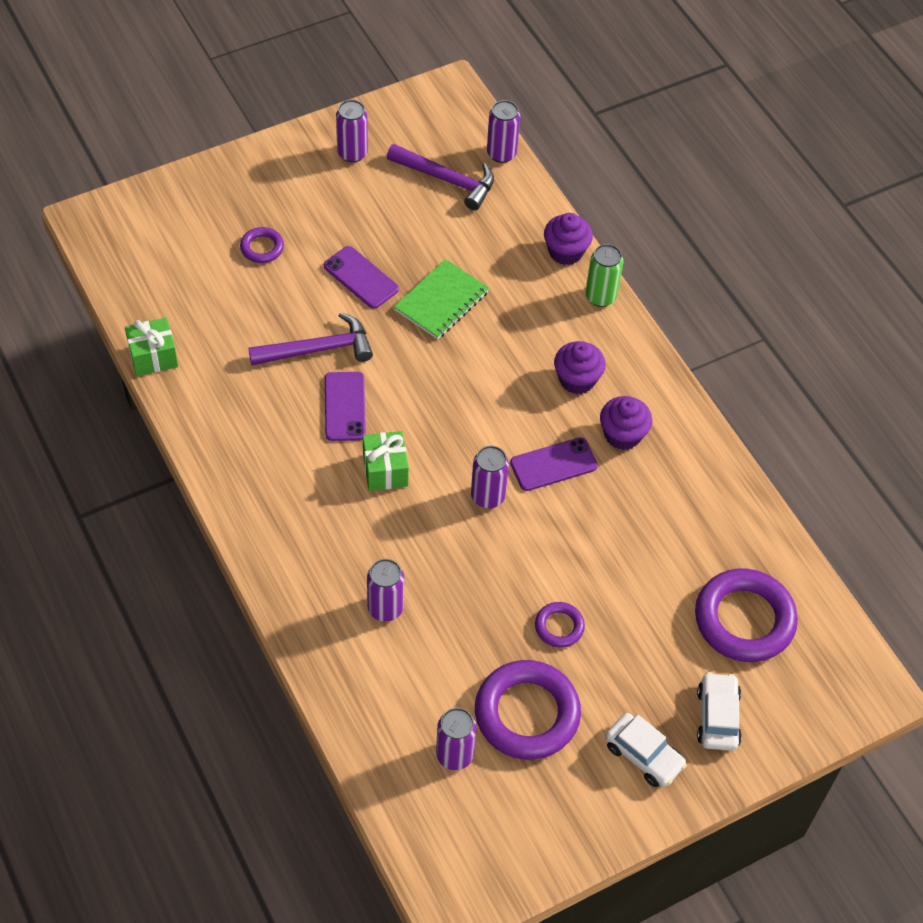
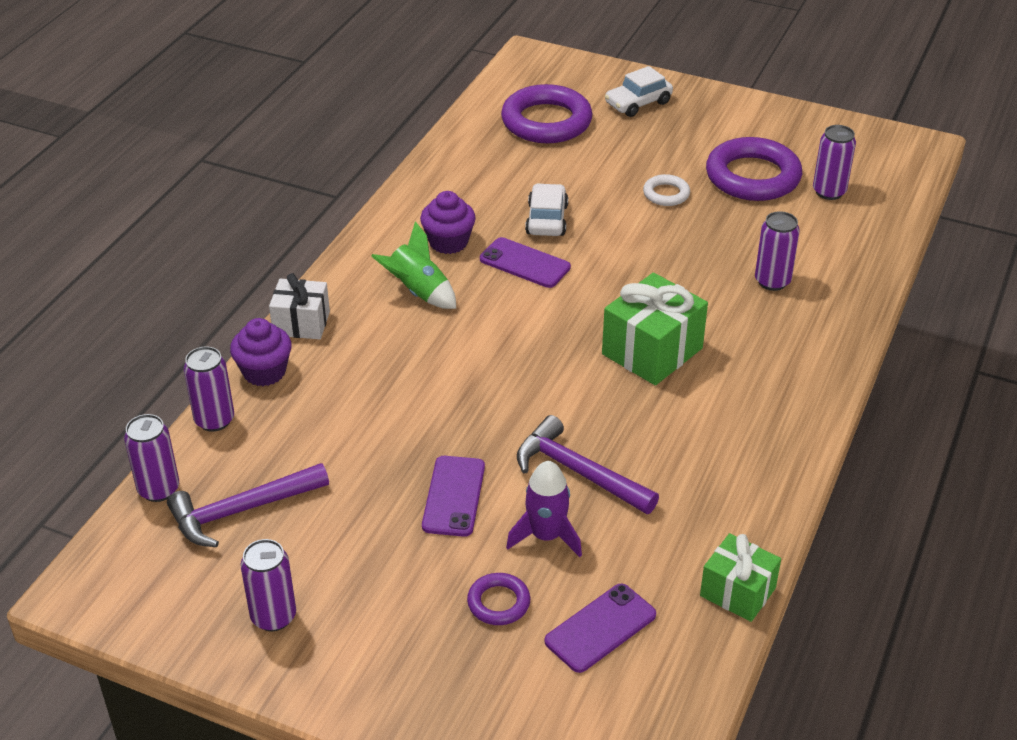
camera: 125 degrees left, 15 degrees down
(285, 299) = (546, 536): none -> purple rocket
(344, 406) = (620, 414): purple phone -> purple phone (600, 628)
(385, 470) = (652, 351): green gift -> green gift, size x1.55
(441, 301) = (420, 421): green notebook -> none
(446, 180) = (242, 511): purple hammer -> purple hammer turned 105 degrees counterclockwise
(487, 496) = (601, 282): purple can -> purple can (214, 420)
(559, 627) = (666, 194): purple ring -> white ring
(577, 380) = (418, 292): purple cupcake -> green rocket
(600, 297) = (301, 323): green can -> white gift
(643, 755) = (708, 119): white car -> white car (546, 219)

